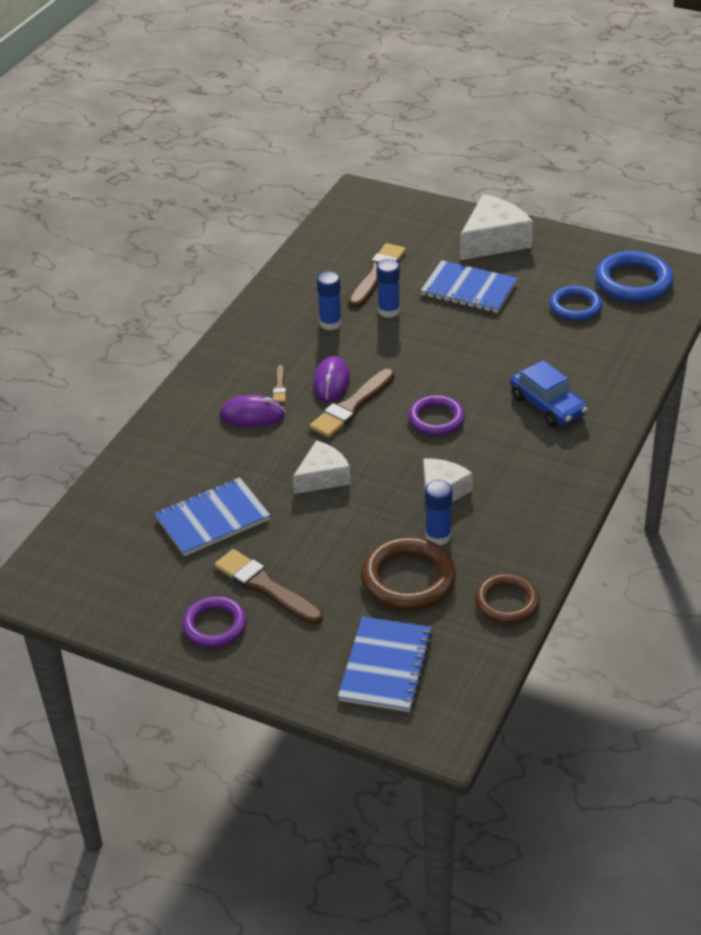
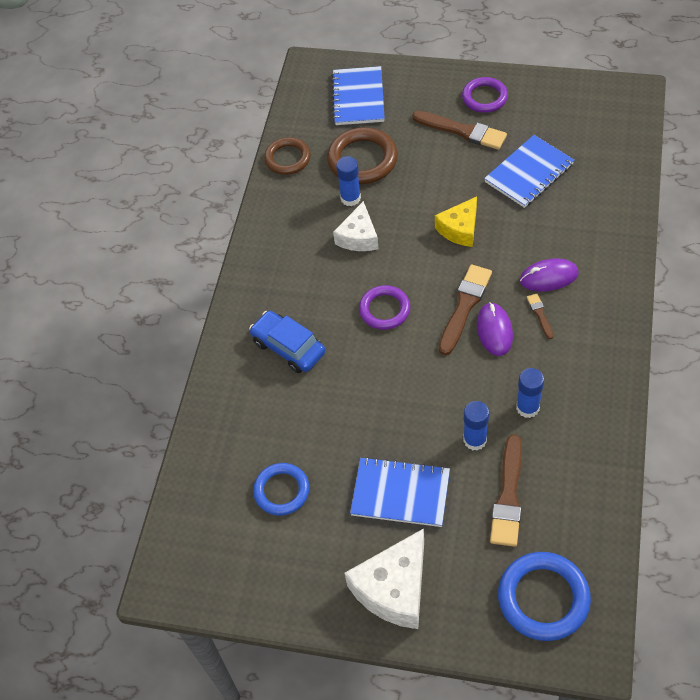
camera: 170 degrees right, 15 degrees up
(323, 477) = (460, 229): white cheese -> yellow cheese
(633, 282) = (223, 547): blue ring -> blue ring (543, 598)

